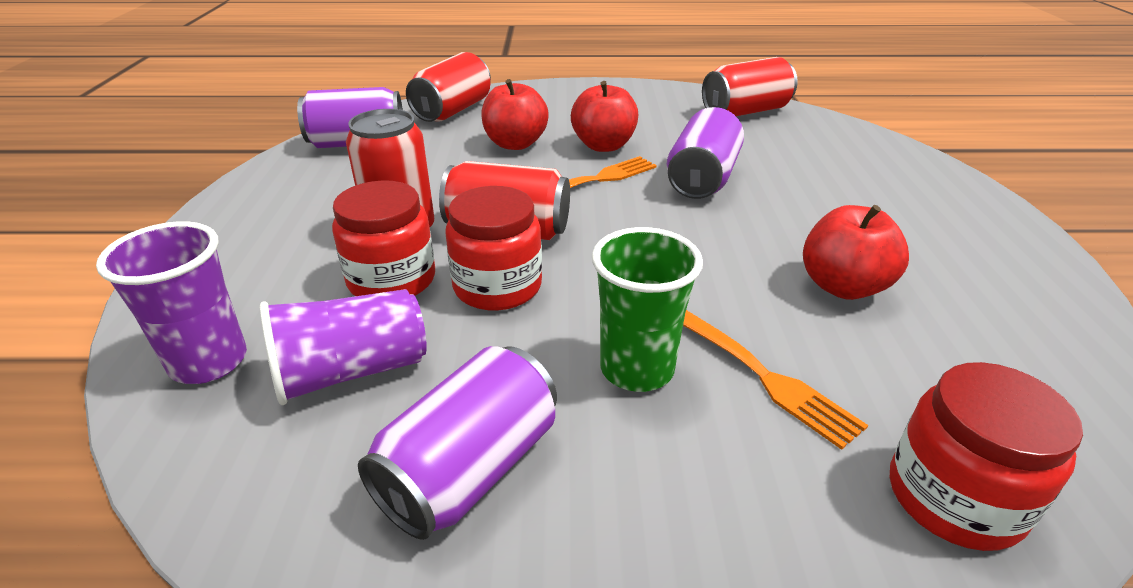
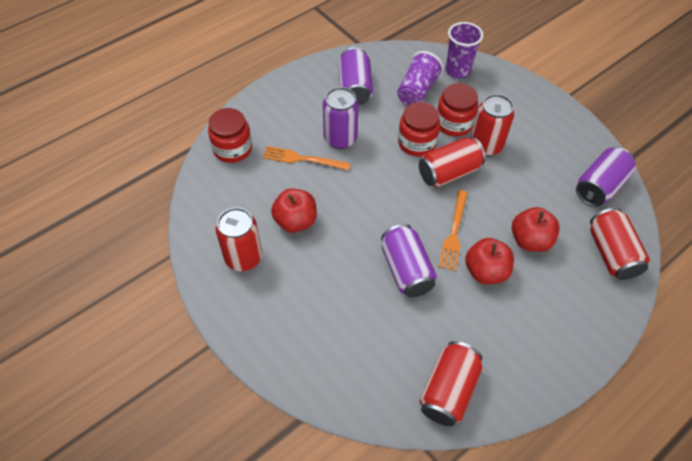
camera: 140 degrees right, 20 degrees up
(637, 369) = (340, 139): green cup -> purple can
(975, 283) = (243, 257): none -> red can

